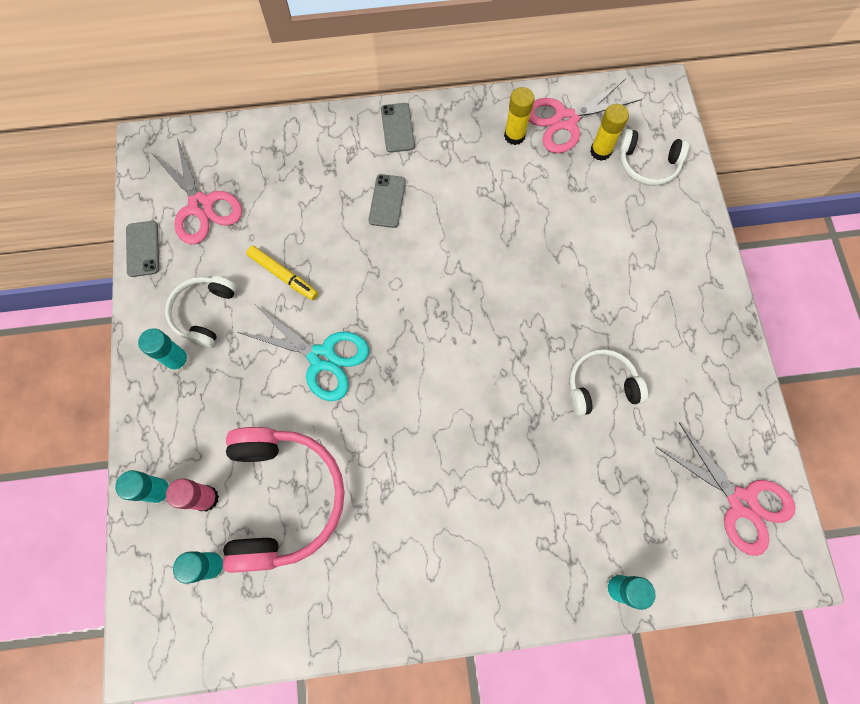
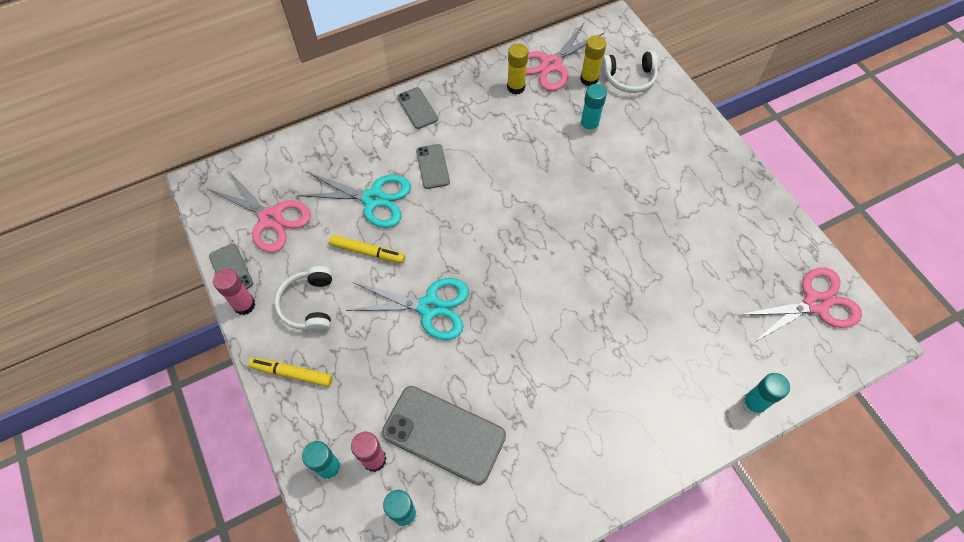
camera: 20 degrees left, 10 degrees down
(142, 291) = (244, 305): none -> pink glue stick
(161, 380) = (292, 374): none -> yellow marker
(178, 360) = (301, 352): turquoise glue stick -> turquoise glue stick (588, 127)
(283, 498) = (444, 434): pink headphones -> grey phone
(311, 218) = (373, 199): none -> turquoise scissors
(601, 386) = (668, 253): white headphones -> none
(741, 502) = (815, 304): pink scissors -> pink scissors turned 45 degrees counterclockwise

